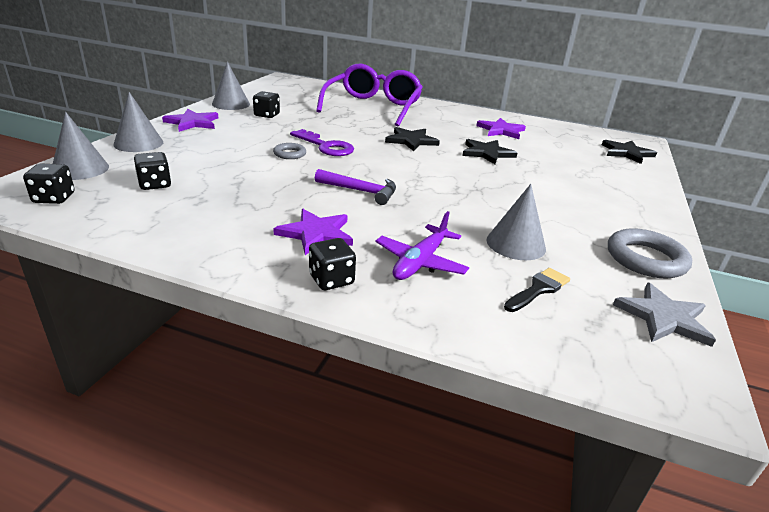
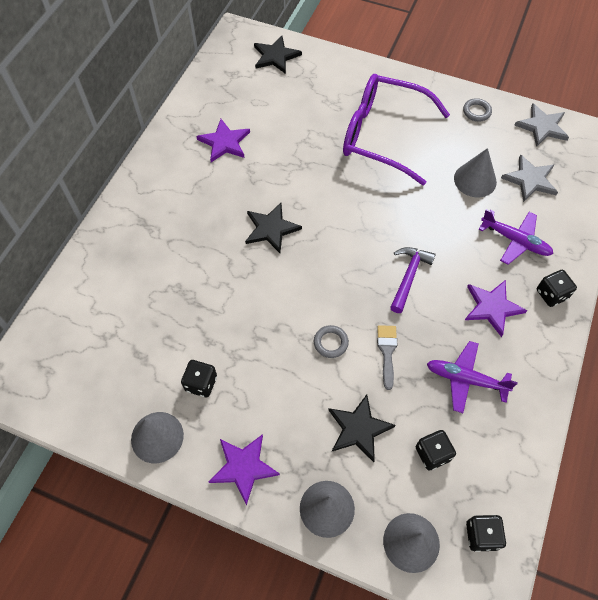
camera: 85 degrees left, 30 degrees up
(226, 208) = (466, 379): none -> purple plane
(273, 174) = (387, 352): none -> grey brush
(325, 146) = (302, 310): purple key -> none
(373, 107) = (152, 262): purple glasses -> purple glasses (383, 135)
(487, 153) = (296, 167): black star -> black star (359, 428)
(538, 289) = (530, 180): black brush -> grey star
(645, 259) = (476, 112): grey ring -> grey ring, size x0.55

